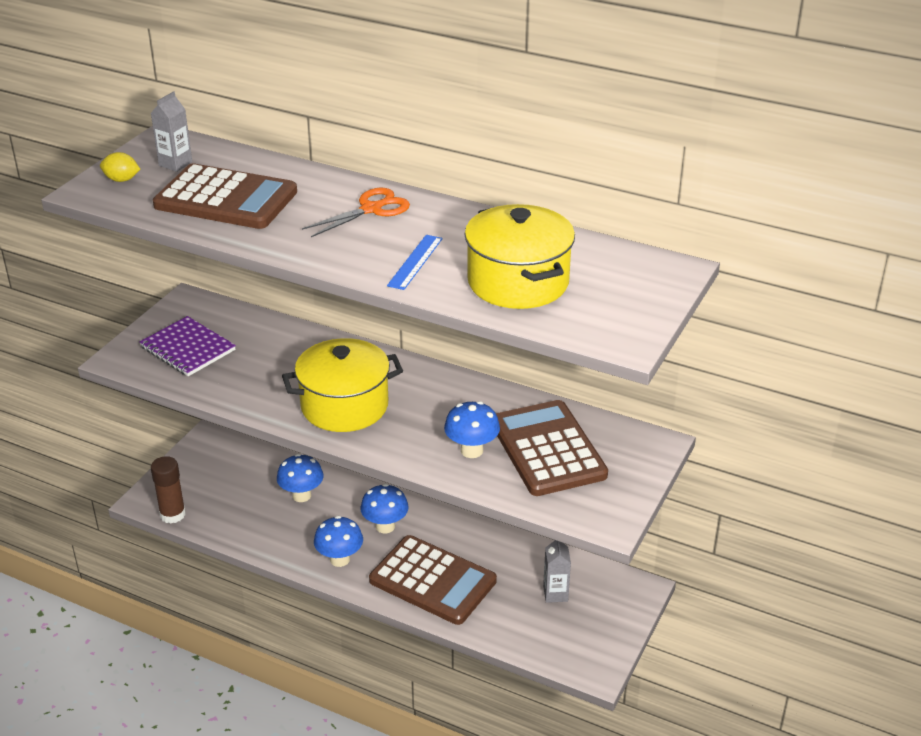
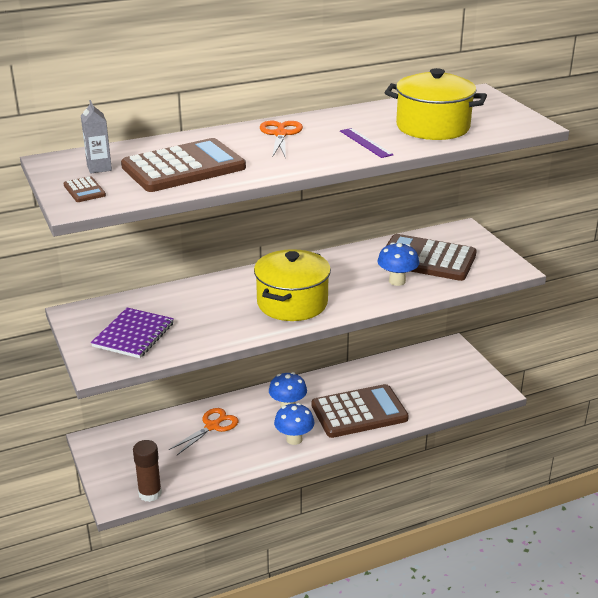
camera: 50 degrees left, 5 degrees down
(121, 180) = (84, 190): yellow lemon -> brown calculator
(188, 348) = (133, 335): purple notebook -> purple notebook turned 60 degrees counterclockwise
(301, 495) = (212, 426): blue mushroom -> orange scissors
(415, 262) = (365, 143): blue ruler -> purple ruler
(555, 594) = (423, 374): grey carton -> none

